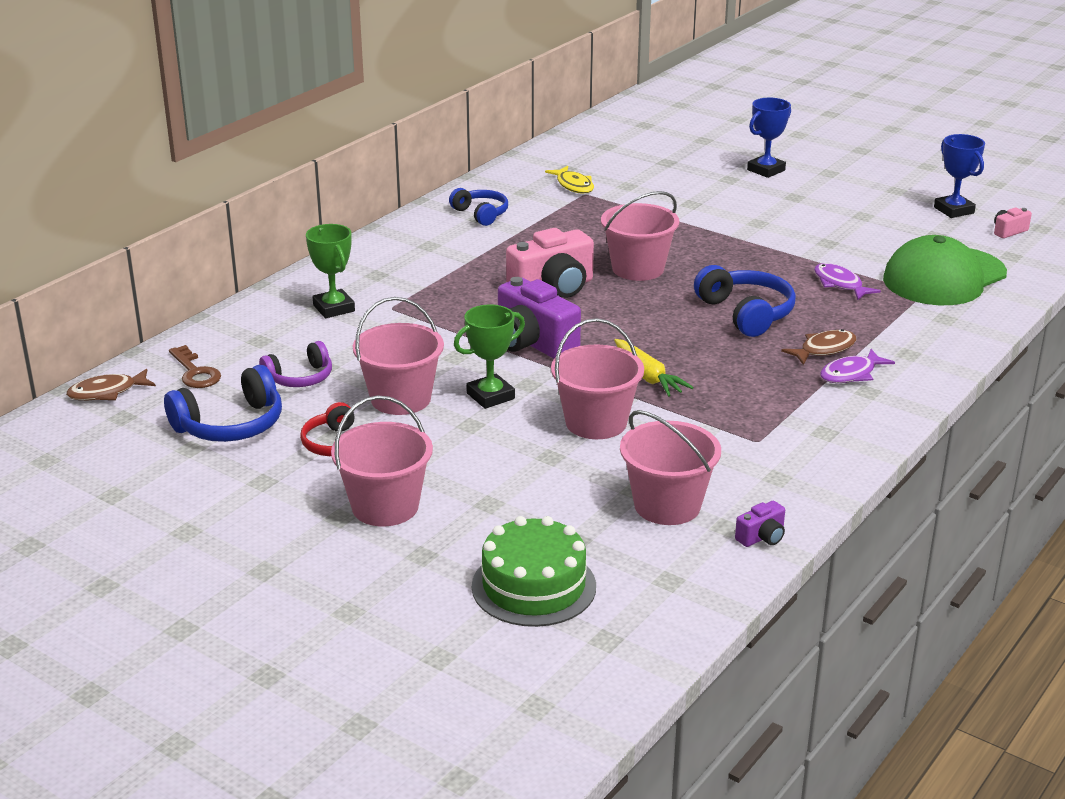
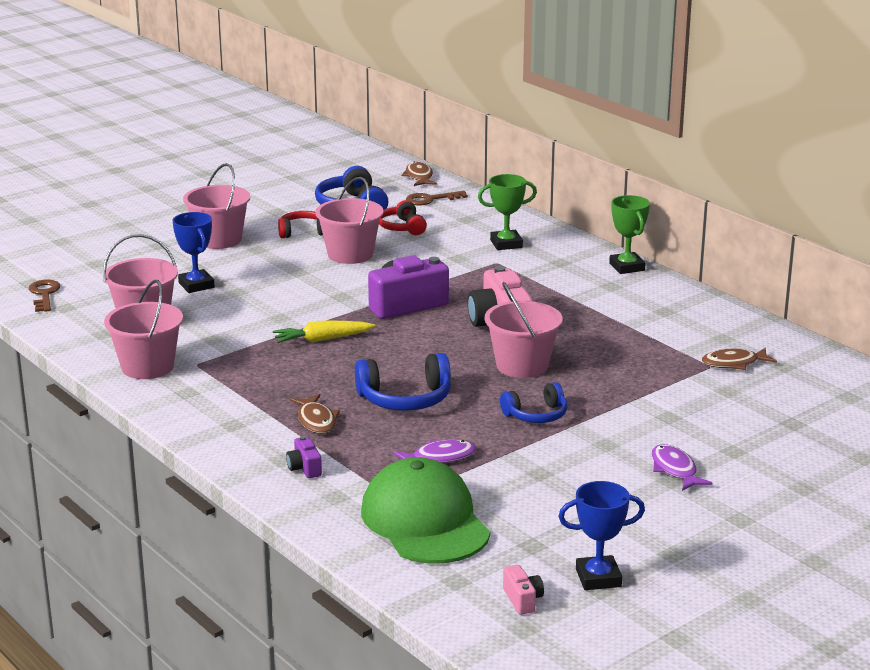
camera: 105 degrees right, 5 degrees down
(300, 378) = (402, 227): purple headphones -> red headphones
(481, 214) = (673, 313): blue headphones -> blue headphones (536, 415)
(490, 396) = (333, 282): green trophy -> green trophy (627, 267)
(533, 586) = (98, 270): green cake -> none
(573, 185) = (734, 363): yellow fish -> brown fish
(596, 422) = (268, 312): pink bucket -> pink bucket (147, 367)
(639, 612) = (44, 294): none -> brown key
(762, 537) = (80, 343): purple camera -> purple camera (304, 468)
(766, 170) = (756, 479): blue trophy -> blue trophy (196, 285)
(851, 374) = (266, 423): purple fish -> purple fish (675, 470)

